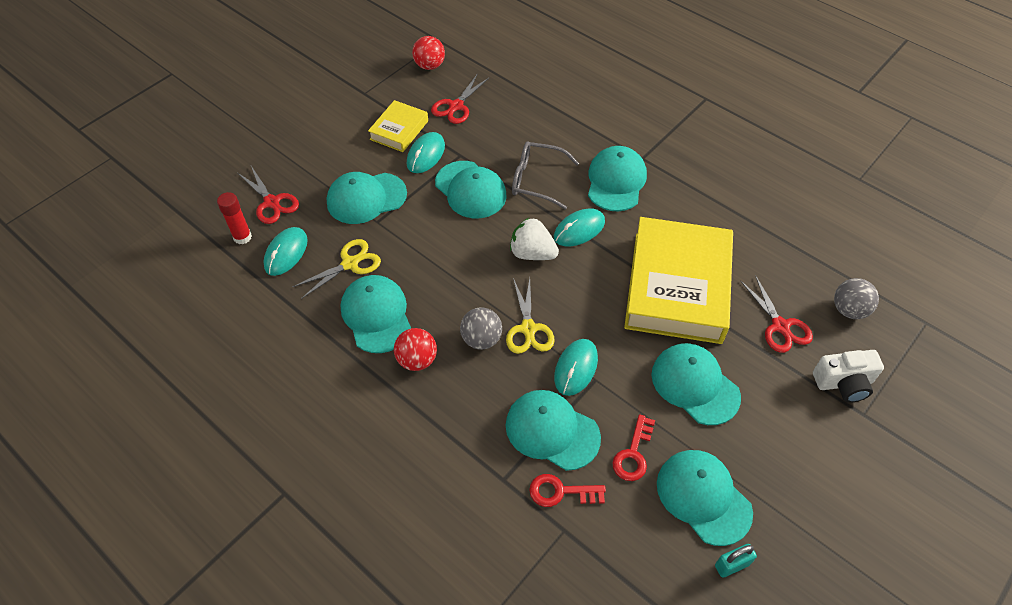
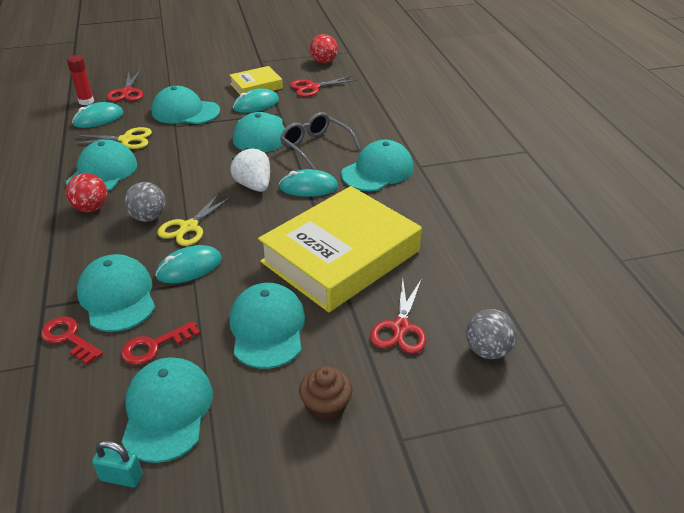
camera: 35 degrees right, 15 degrees down
(798, 421) = (326, 407): none -> brown cupcake
(843, 383) = (410, 403): white camera -> none

